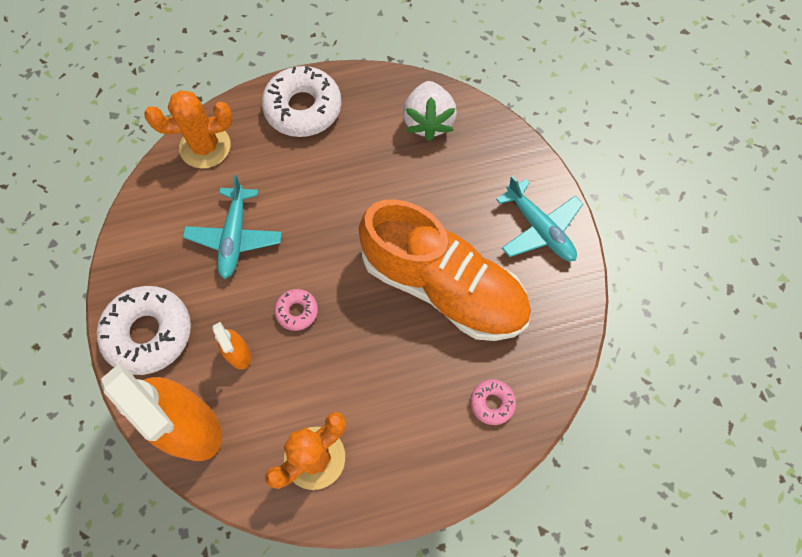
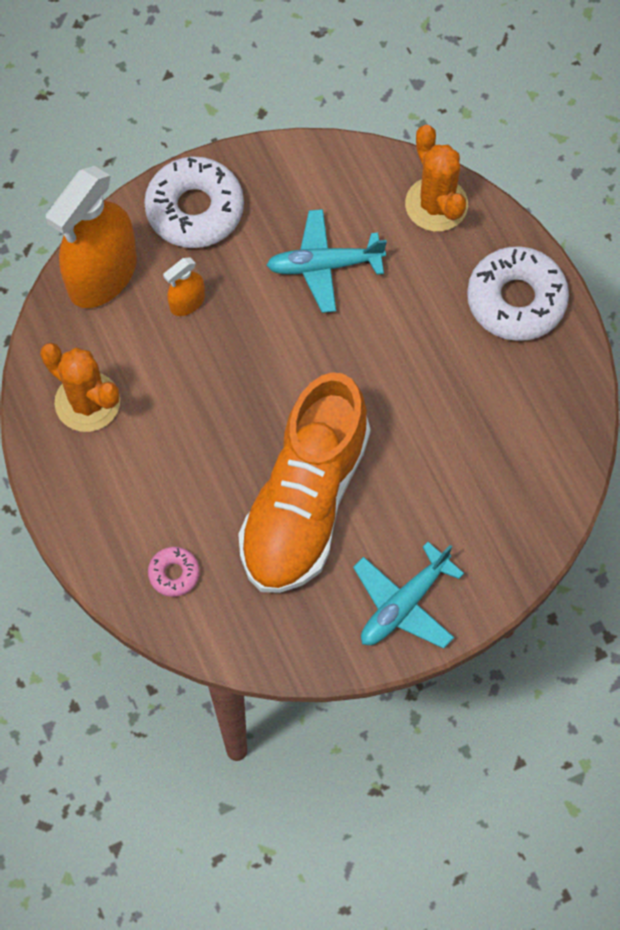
camera: 80 degrees right, 0 degrees up
(297, 311) = (246, 350): pink donut -> none
(428, 122) = (531, 451): white strawberry -> none

